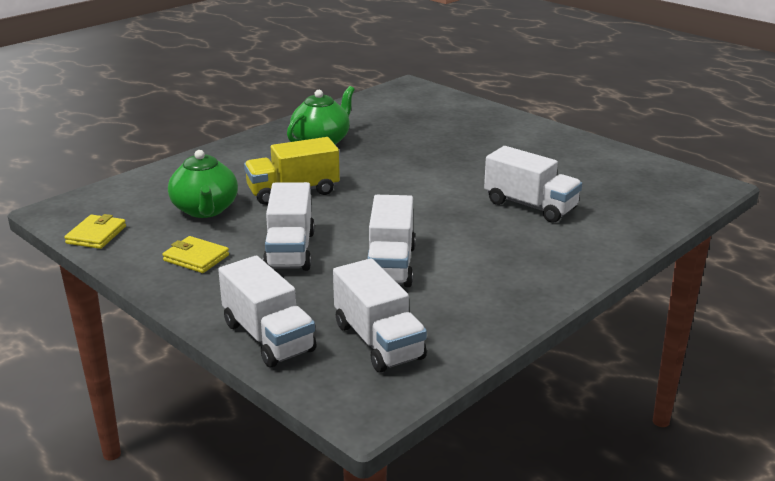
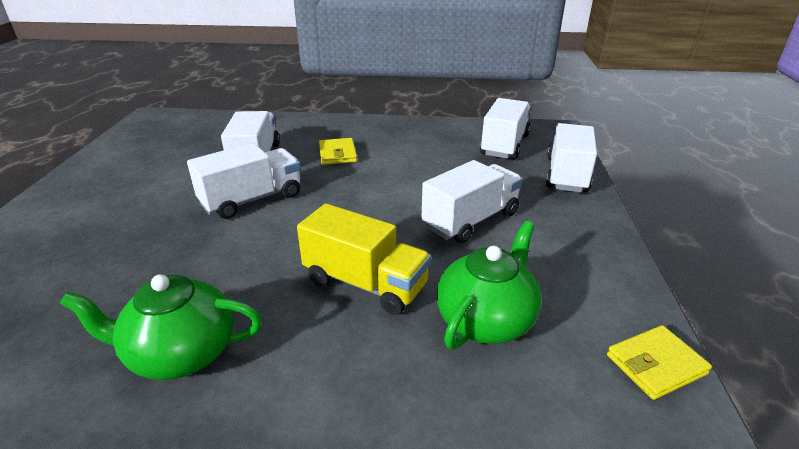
camera: 130 degrees left, 5 degrees up
(196, 258) = (559, 259): yellow wallet -> yellow wallet (337, 154)
(390, 265) = (423, 173): white truck -> white truck (252, 200)

